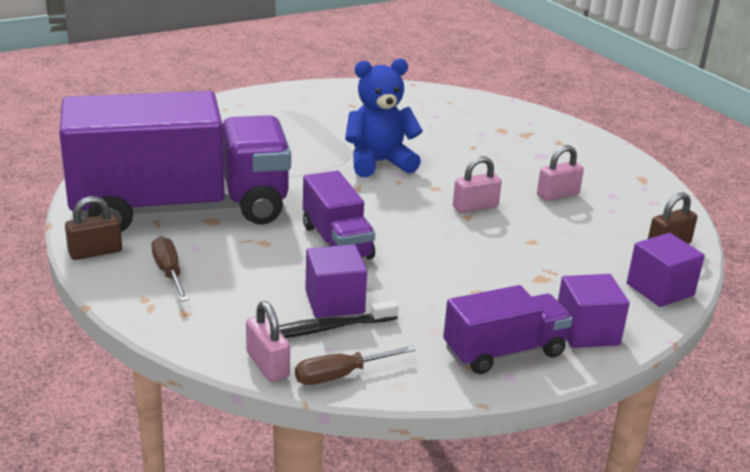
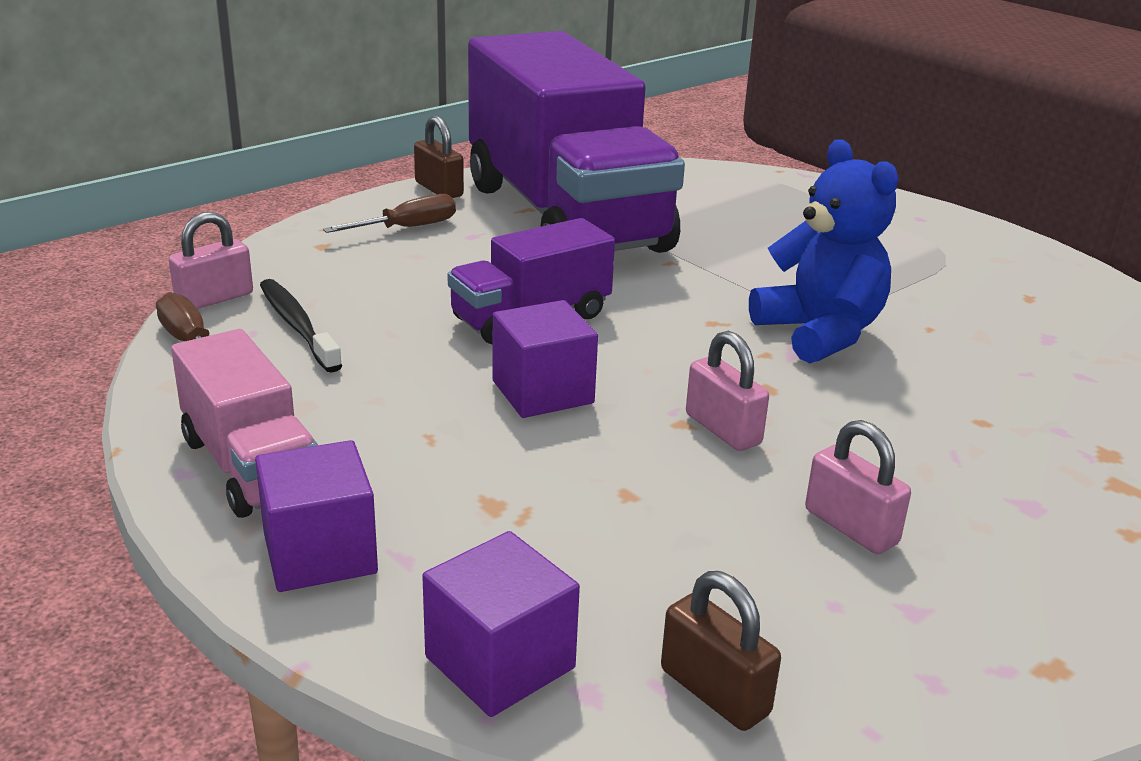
camera: 80 degrees right, 0 degrees up
(334, 302) = (366, 327): purple cube -> purple cube (542, 392)
(504, 352) = (250, 466): purple truck -> pink truck

